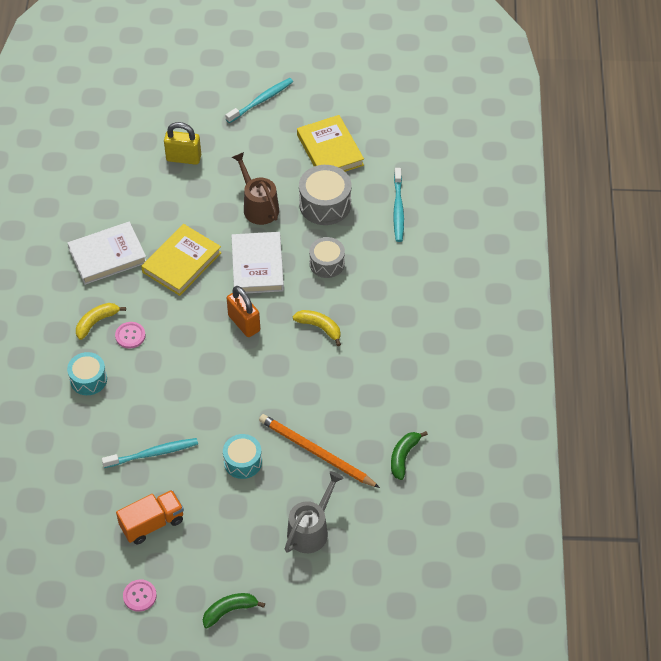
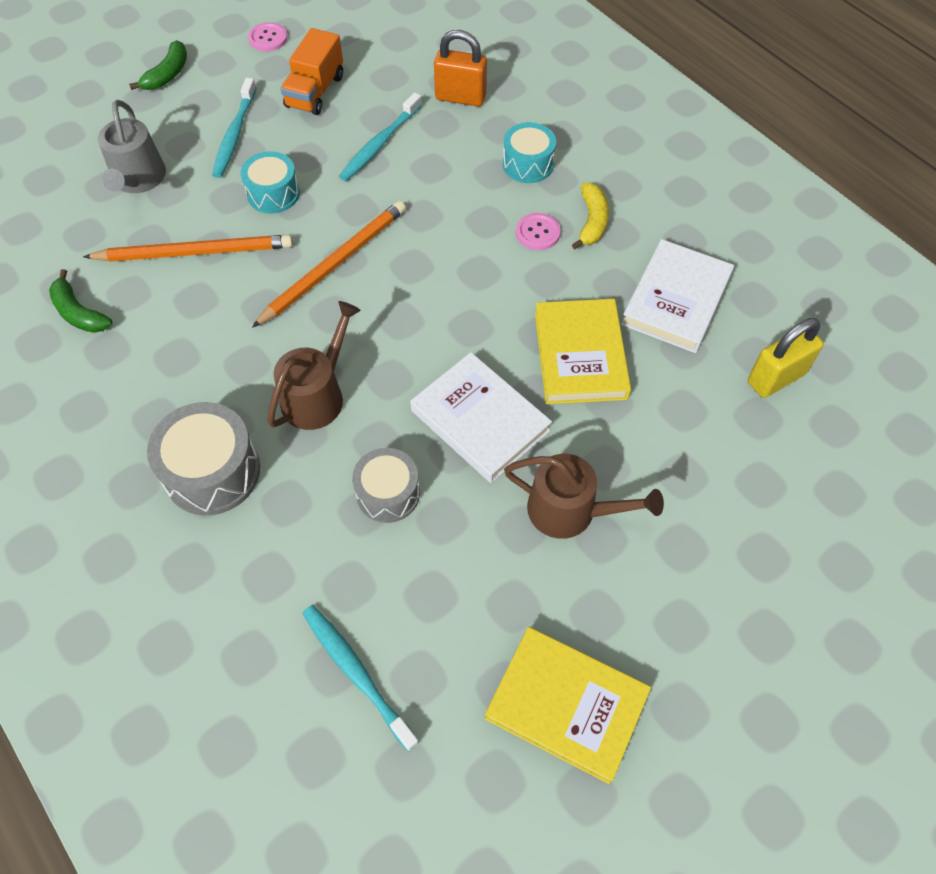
camera: 140 degrees right, 5 degrees up
(183, 158) = (757, 507): yellow padlock -> yellow padlock (776, 378)
(244, 323) = (420, 335): orange padlock -> orange padlock (460, 97)
(249, 391) = (335, 264): none -> orange pencil
(261, 100) = (774, 718): turquoise toothbrush -> turquoise toothbrush (234, 135)
(319, 327) = (317, 395): yellow banana -> brown watering can
(325, 204) = (478, 591): grey drum -> grey drum (212, 472)
(403, 457) = (79, 313): green banana -> green banana turned 150 degrees clockwise

